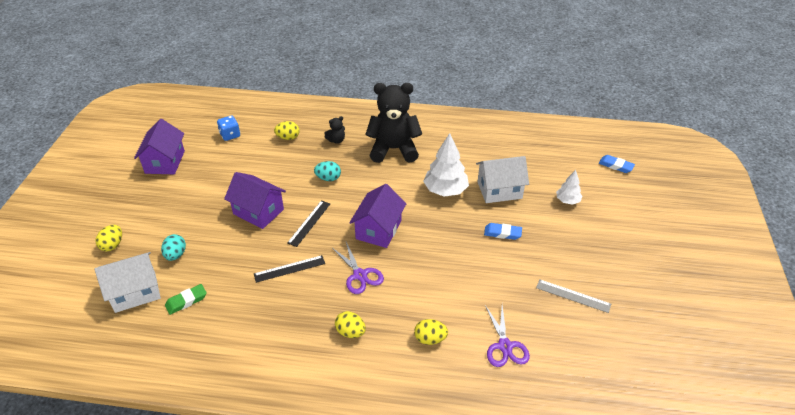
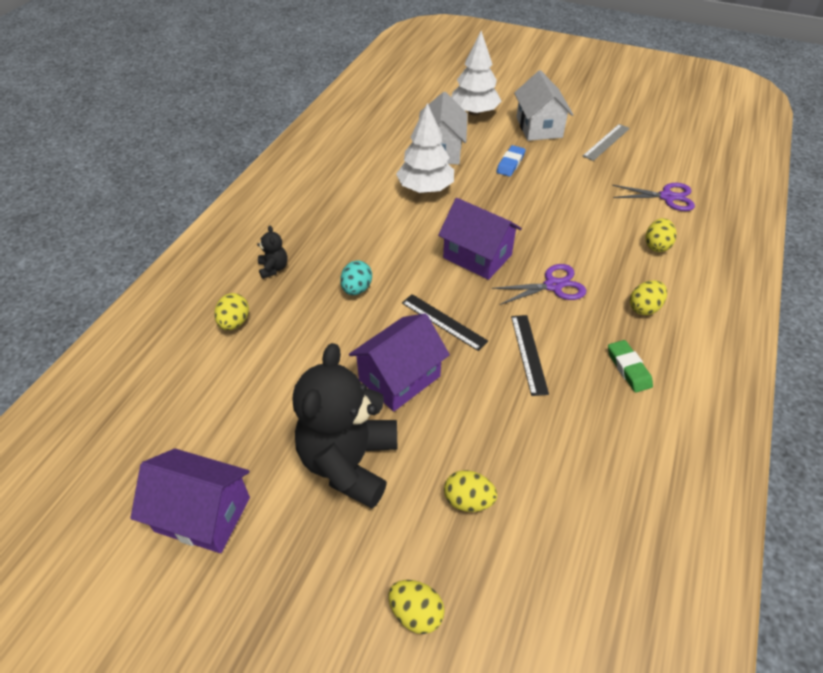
camera: 75 degrees left, 5 degrees up
(135, 292) = (544, 567): white house -> white house (539, 127)
(176, 255) = (468, 500): turquoise egg -> yellow egg
(186, 301) = (574, 487): green eraser -> green eraser (628, 368)
(230, 135) = (180, 401): blue dice -> none
(393, 149) = (325, 216): black teddy bear -> black teddy bear (349, 462)
(567, 200) = (474, 112): white tree -> white tree, size x1.78
(616, 166) = (433, 73): blue eraser -> none

